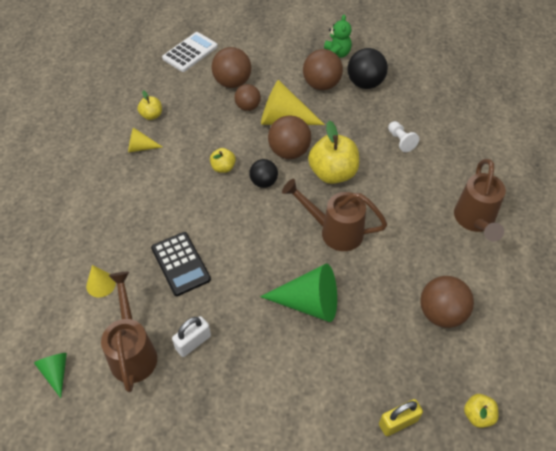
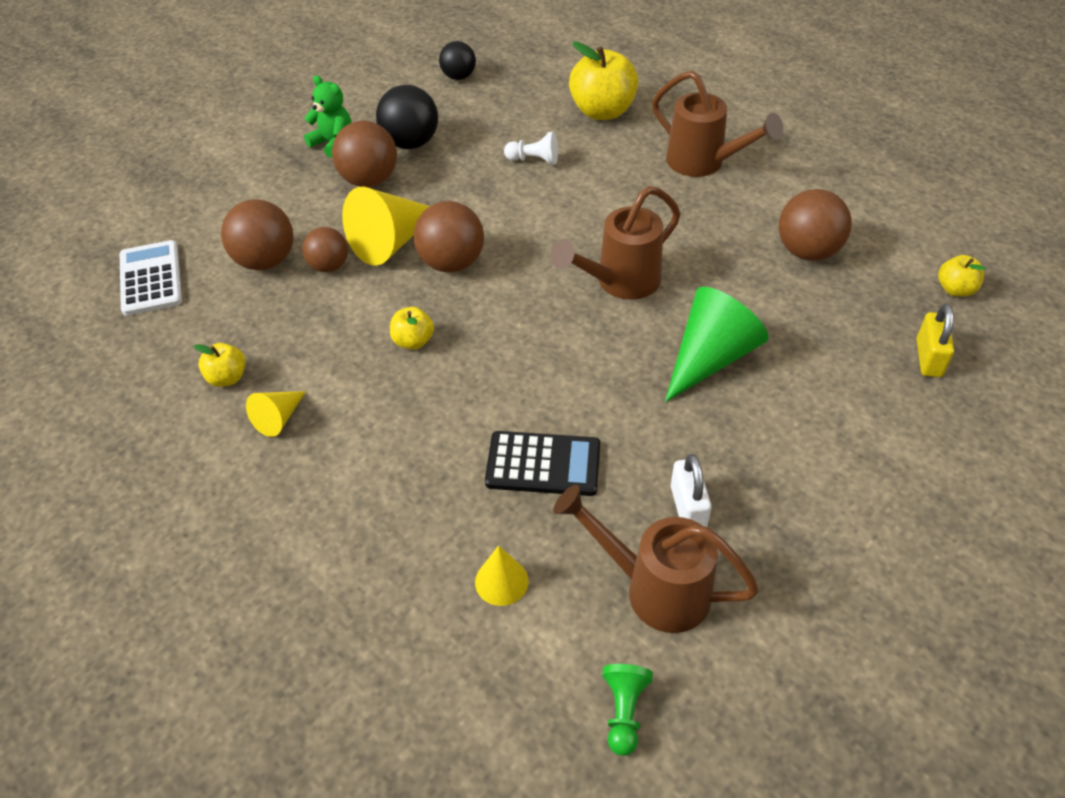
camera: 55 degrees left, 5 degrees down
(56, 372) = (624, 712): green cone -> green pawn
(263, 182) = (479, 311): black ball -> black ball (458, 77)
(333, 173) = (527, 240): yellow apple -> yellow apple (602, 111)

